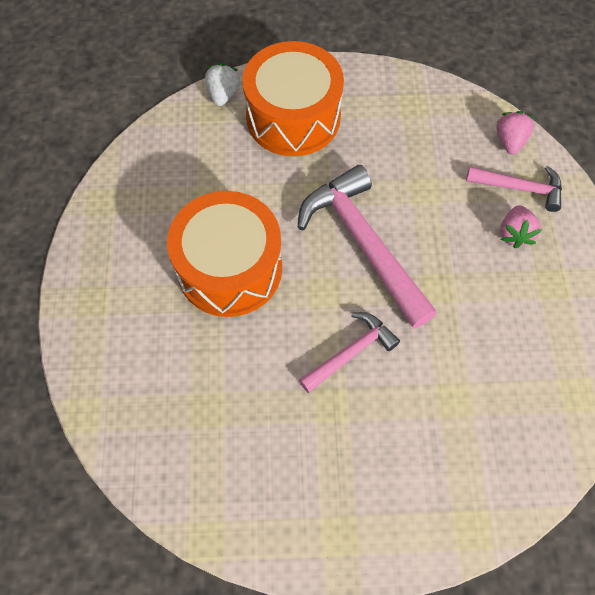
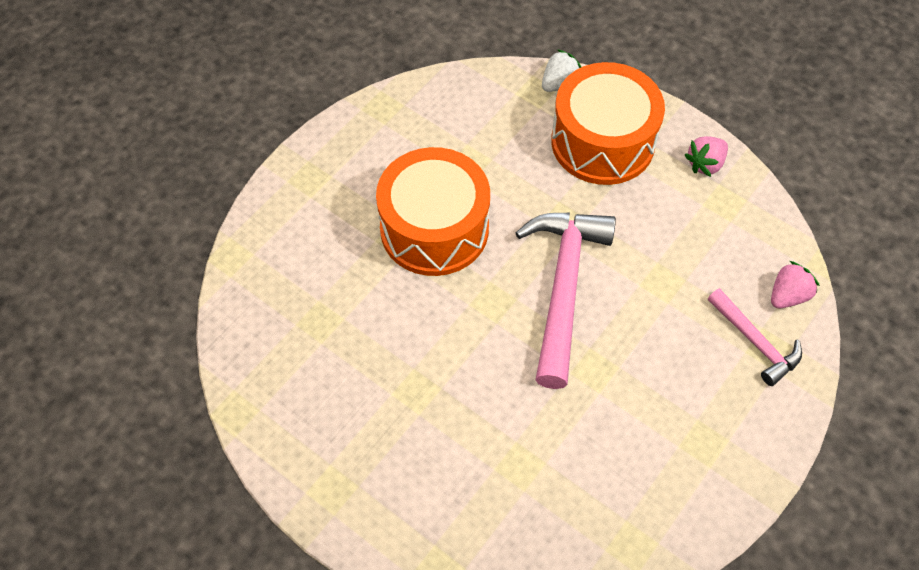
camera: 40 degrees right, 5 degrees down
(351, 352) = (469, 364): pink hammer -> none
(514, 234) = (710, 376): pink strawberry -> pink strawberry (705, 164)

